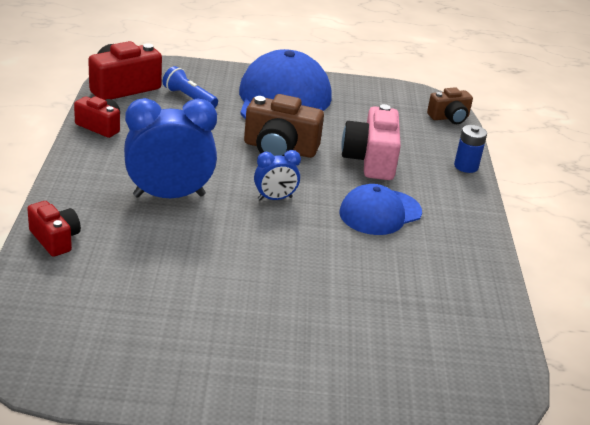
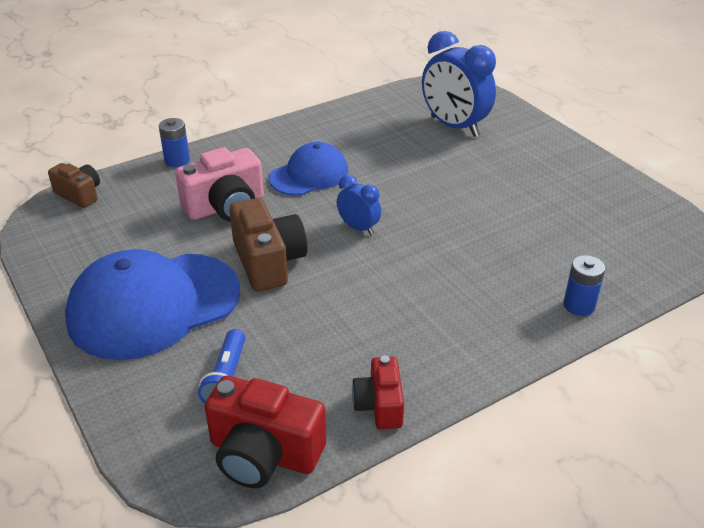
camera: 120 degrees left, 5 degrees up
(55, 239) = (579, 305): red camera -> blue battery
(169, 196) = (434, 282): blue clock -> blue clock (454, 126)
(380, 212) = (309, 175): blue cap -> blue cap turned 60 degrees counterclockwise

